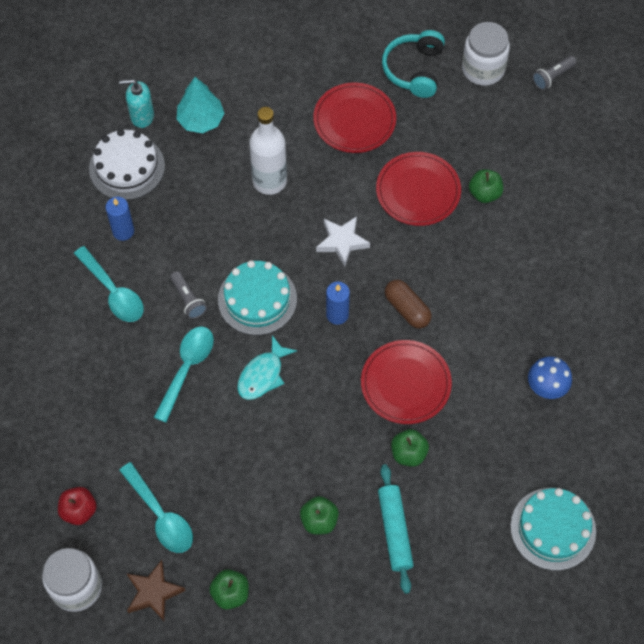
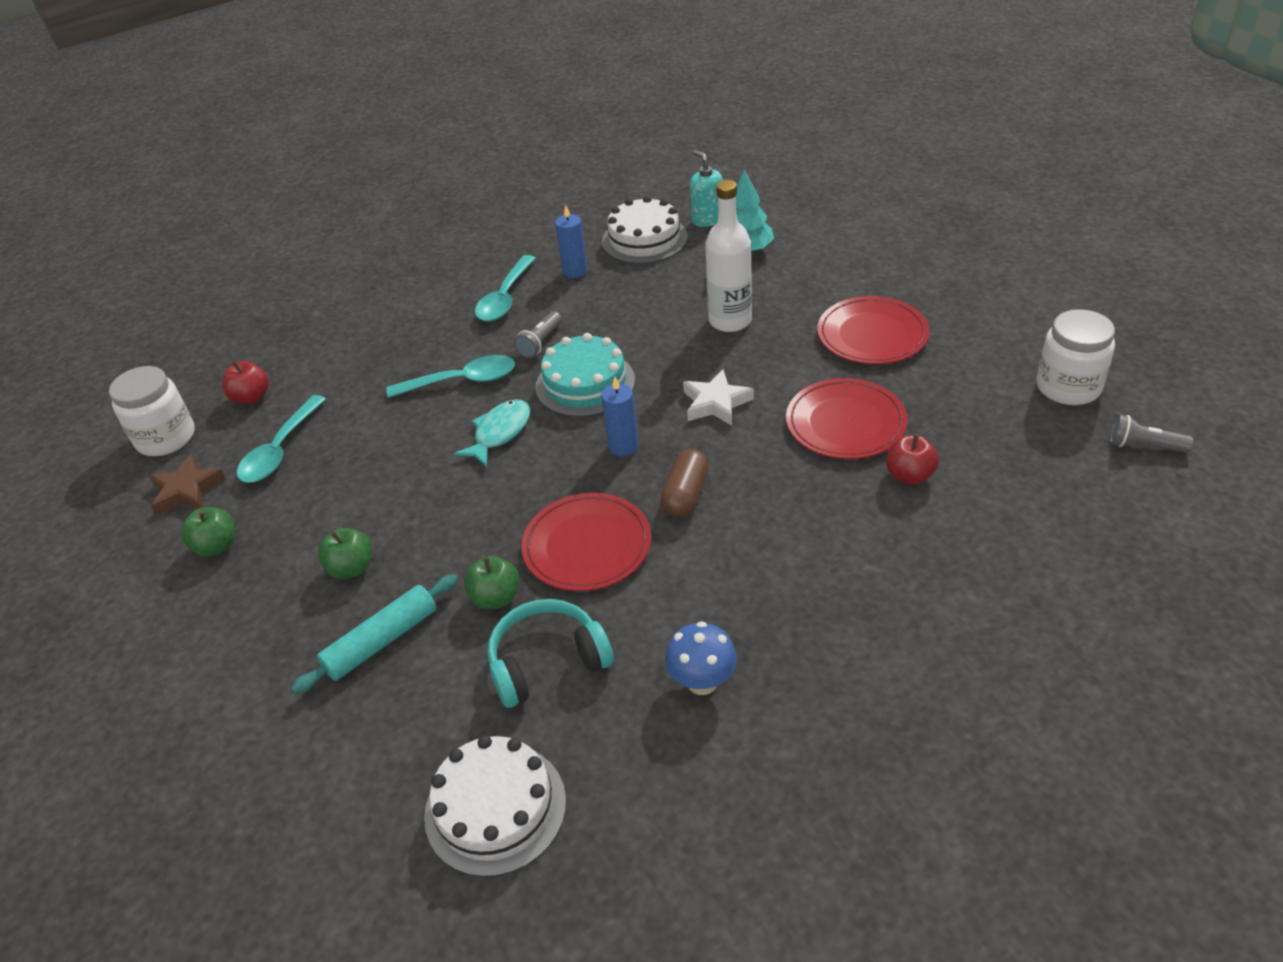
camera: 60 degrees right, 20 degrees down
(263, 375) = (499, 433): turquoise fish -> turquoise fish turned 120 degrees clockwise
(414, 70) = (991, 341): turquoise headphones -> turquoise headphones (547, 662)
(484, 193) = (909, 476): green apple -> red apple
(553, 528) = (495, 808): turquoise cake -> white cake

